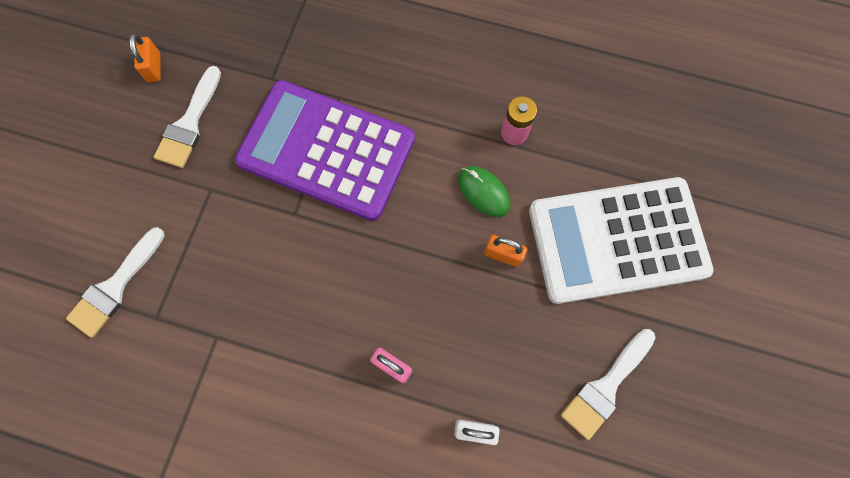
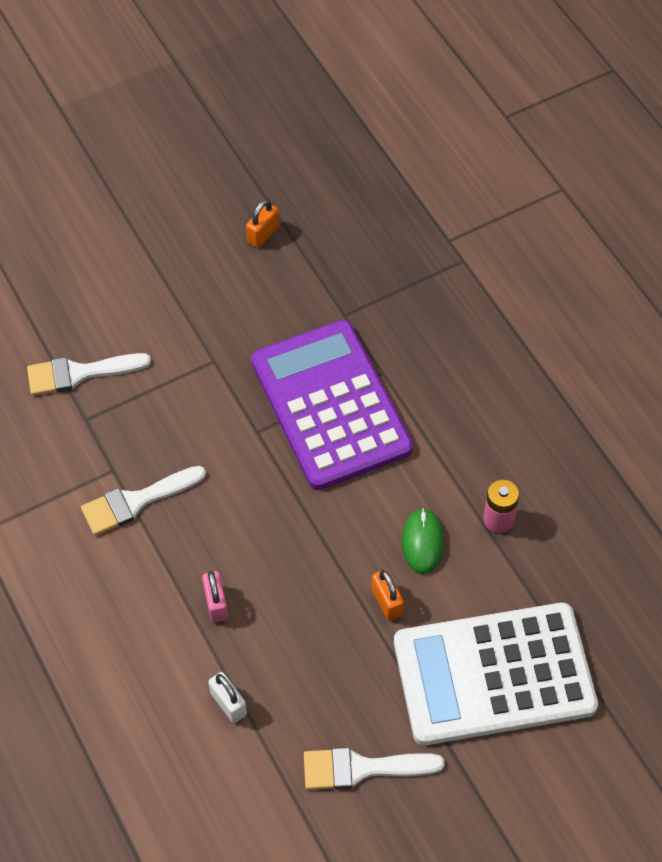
camera: 45 degrees right, 15 degrees down
(189, 123) = (247, 299): white brush -> white brush (136, 501)
(617, 240) = (493, 674): white calculator -> white calculator turned 45 degrees counterclockwise

